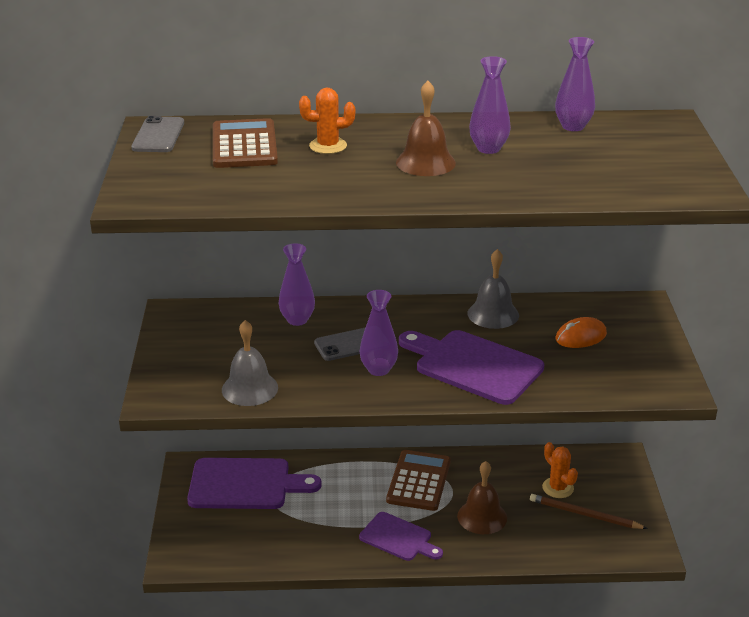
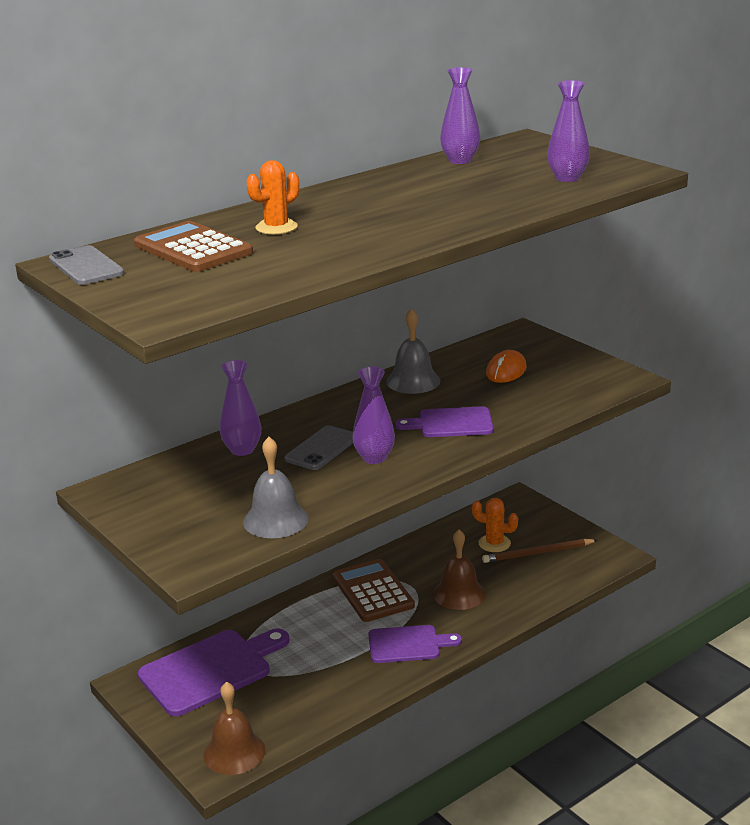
camera: 35 degrees left, 5 degrees down
(425, 162) = (387, 214): brown bell -> brown bell (234, 752)
(474, 365) = (451, 423): purple cutting board -> purple cutting board, size x0.61
(488, 149) = (421, 191): purple vase -> purple vase (567, 178)

